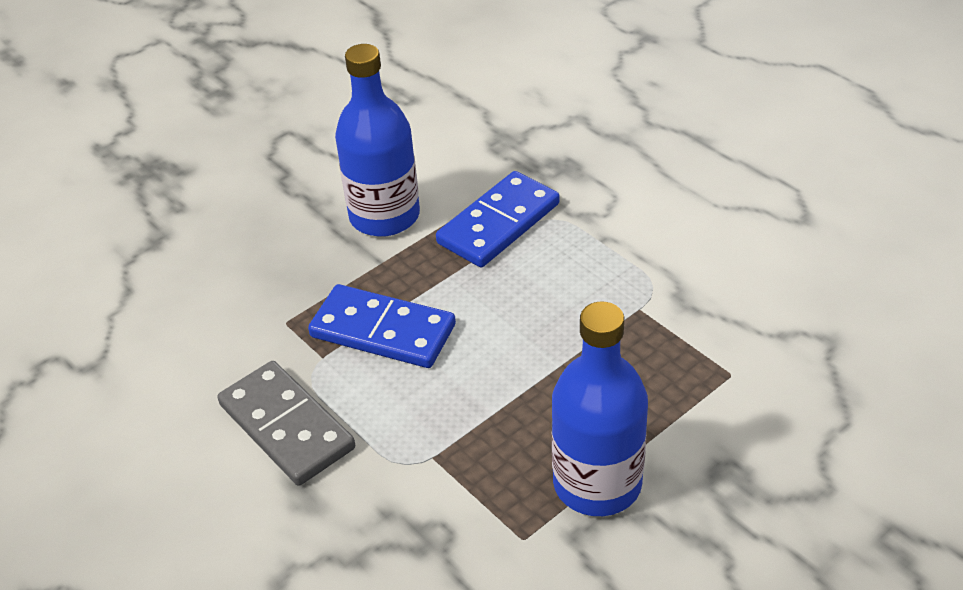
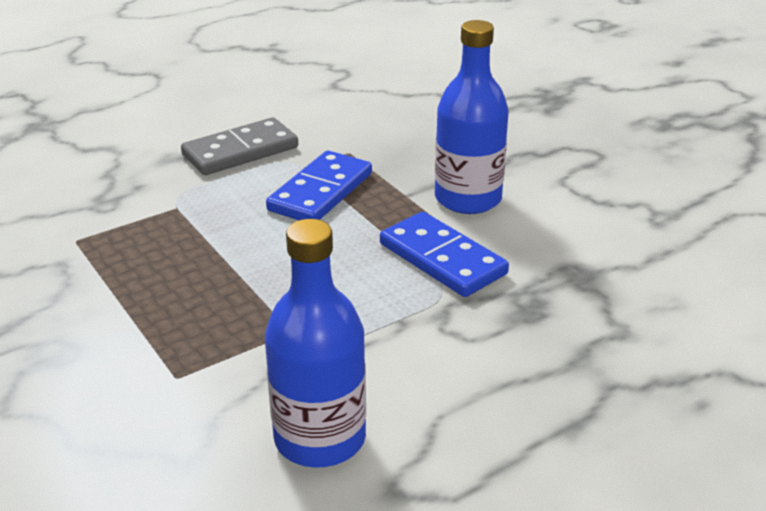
camera: 95 degrees right, 10 degrees down
(597, 483) = (101, 279): blue bottle -> blue bottle (320, 438)

